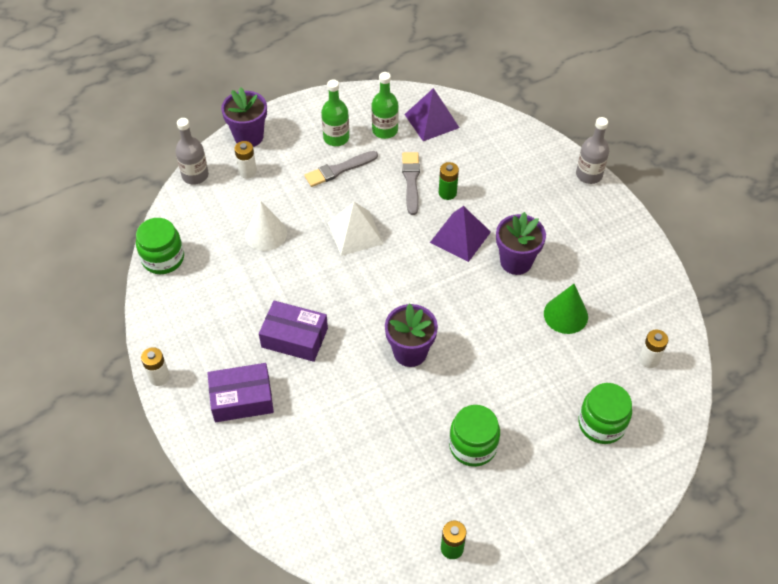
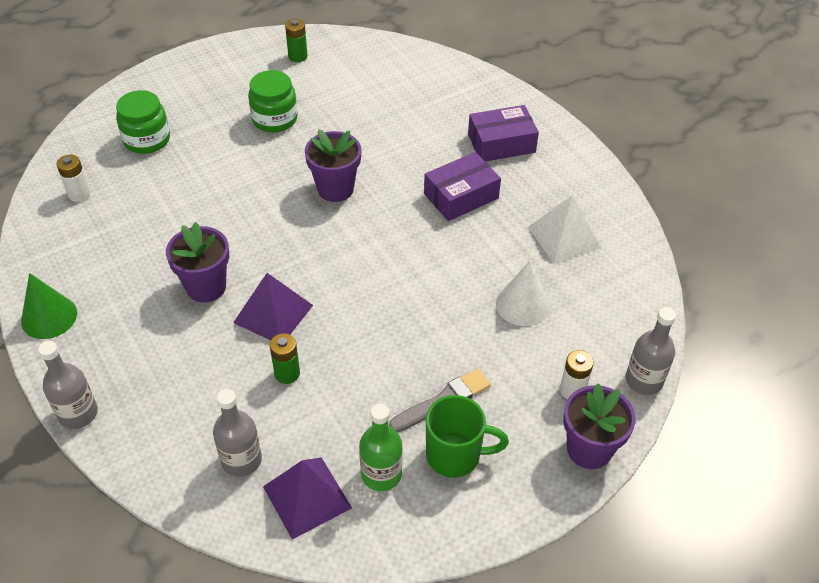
camera: 175 degrees right, 5 degrees down
(159, 377) = (590, 156): white battery -> none
(163, 258) = (638, 269): green jar -> none
(294, 338) = (461, 196): purple box -> purple box turned 45 degrees counterclockwise
(336, 138) = (455, 455): green bottle -> green mug
(355, 233) = (409, 312): white pyramid -> white pyramid (564, 237)
(411, 180) = (338, 389): grey brush -> none
(474, 142) = (241, 460): none -> grey bottle
(565, 315) = (158, 232): green cone -> green cone (49, 317)

